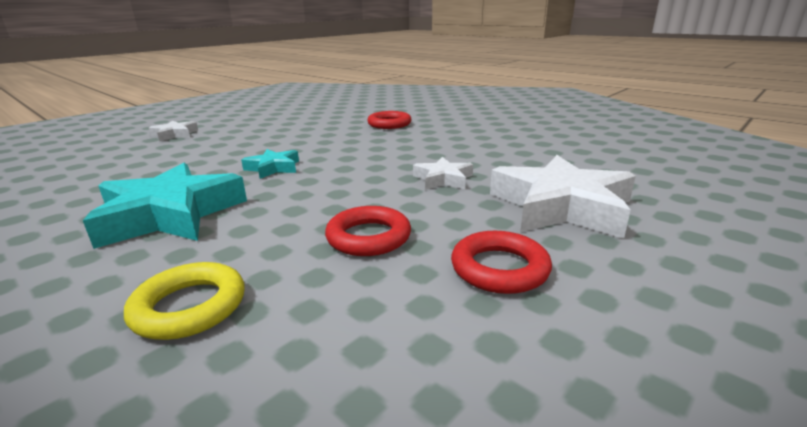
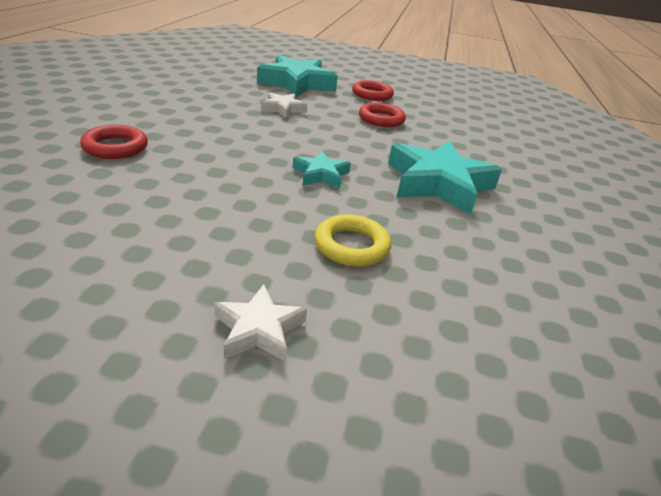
camera: 125 degrees left, 10 degrees up
(189, 307) = (475, 142): yellow ring -> yellow ring (351, 246)
(561, 206) = (297, 83): white star -> turquoise star

